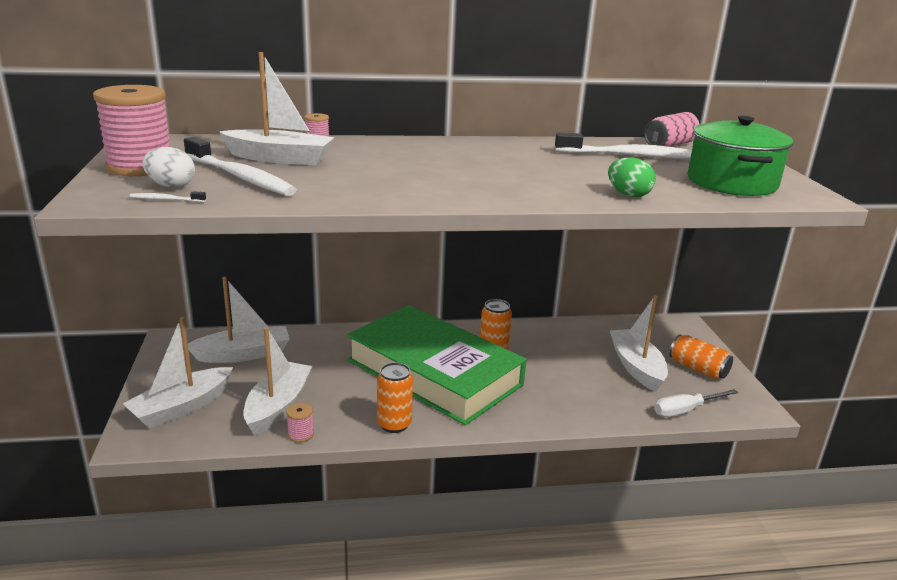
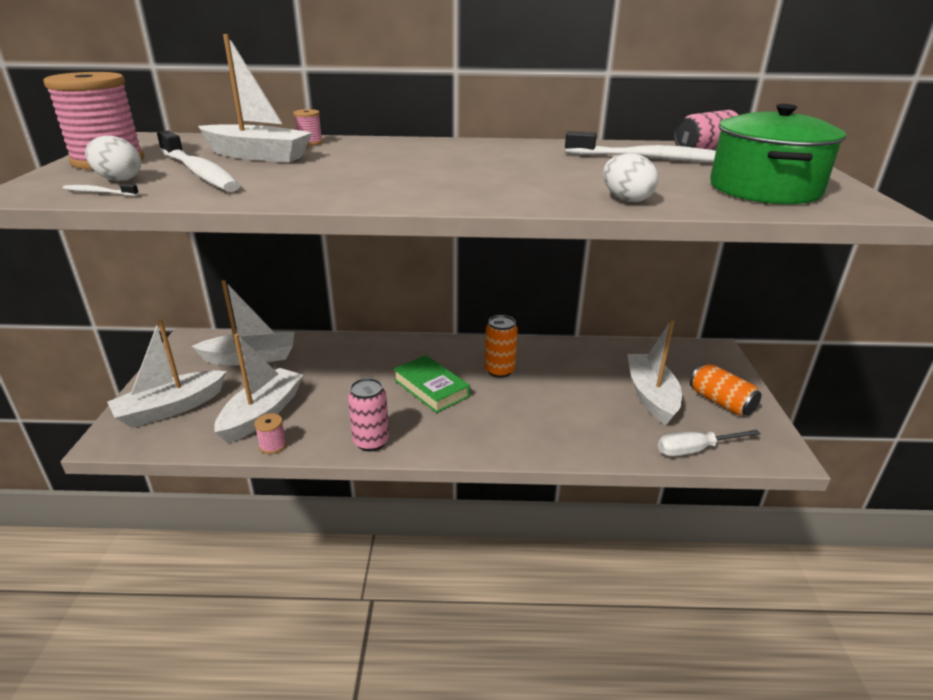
camera: 10 degrees right, 5 degrees up
(394, 424) = (371, 442): orange can -> pink can
(434, 372) = (431, 388): green book -> green book, size x0.44
(628, 195) = (626, 199): green egg -> white egg

